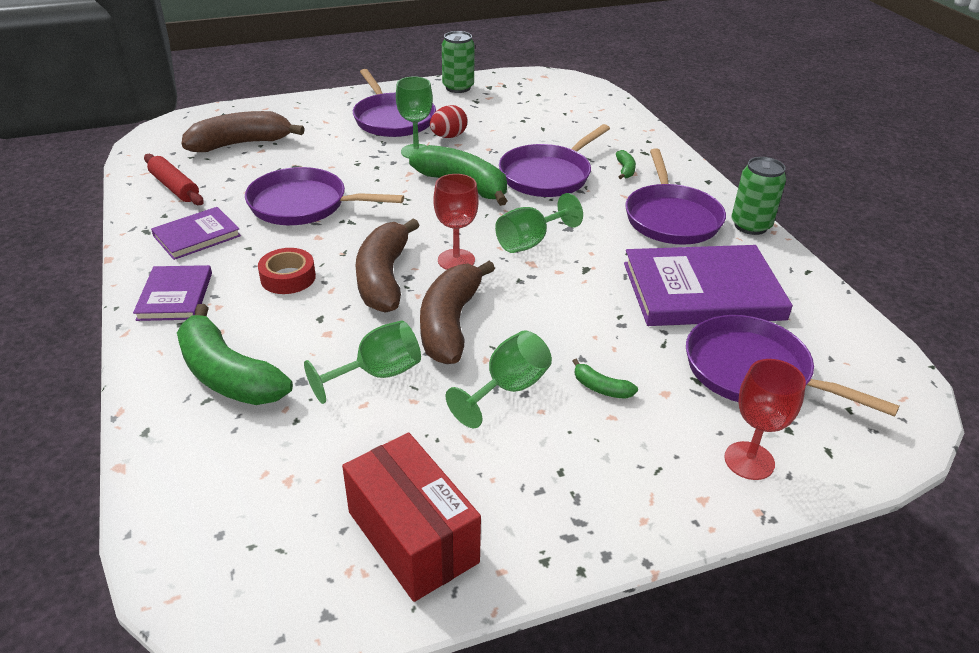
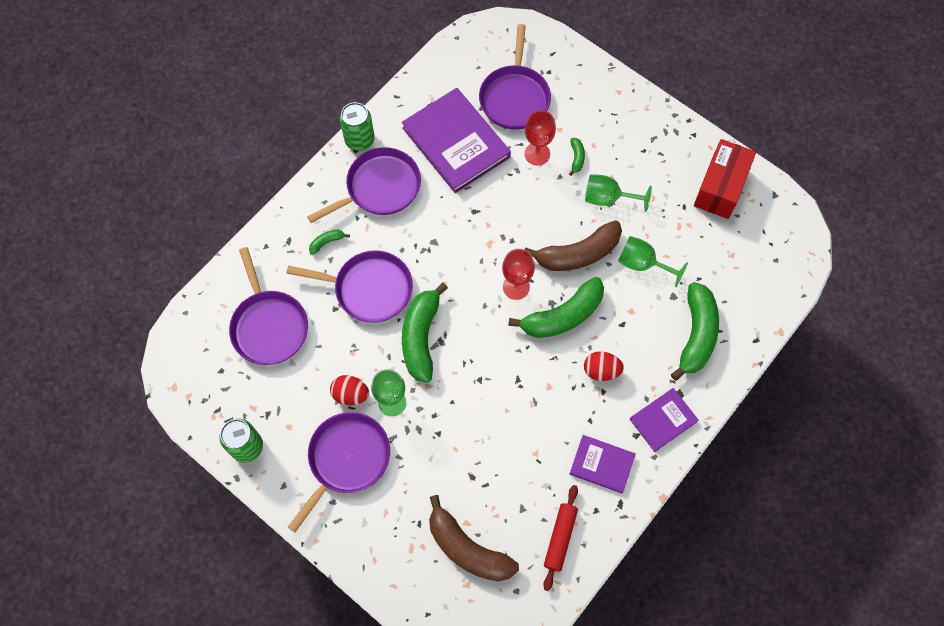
camera: 120 degrees left, 30 degrees up
(288, 277) = (601, 370): red tape -> red egg
(303, 204) = (519, 426): purple pan -> purple pan (269, 326)
(383, 278) = (562, 316): brown banana -> green banana
(530, 242) = (466, 256): green goblet -> none
(749, 461) = (582, 81): red goblet -> red goblet (537, 154)

